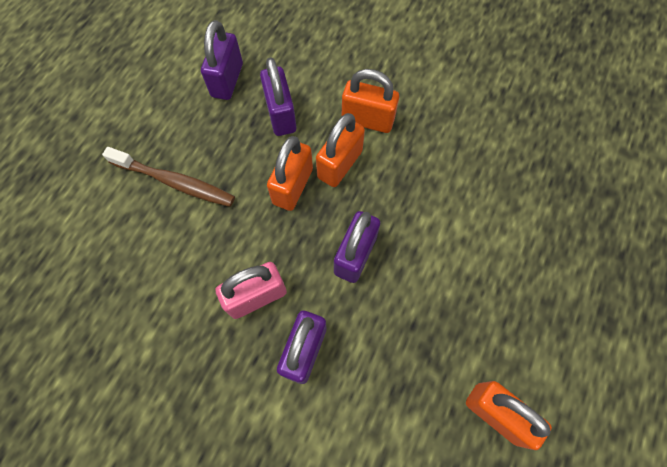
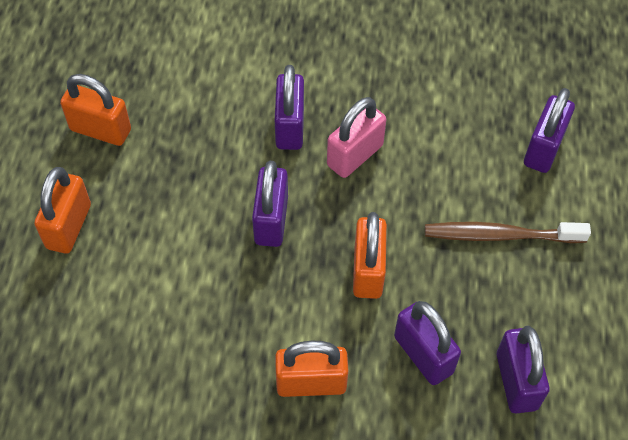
camera: 160 degrees right, 10 degrees down
(88, 247) = (543, 148): none -> purple padlock
(340, 164) = (324, 313): orange padlock -> orange padlock (69, 226)

